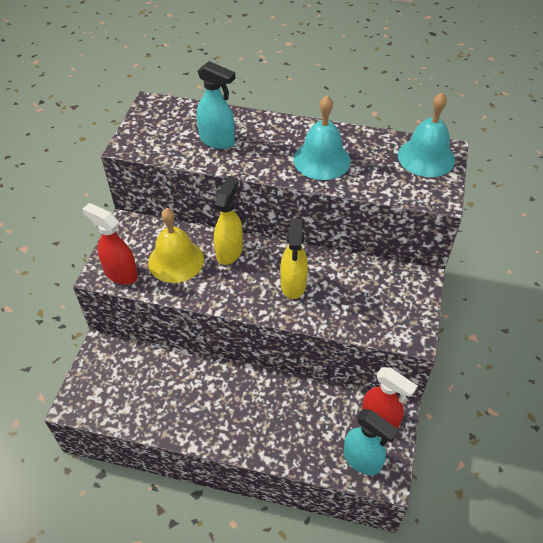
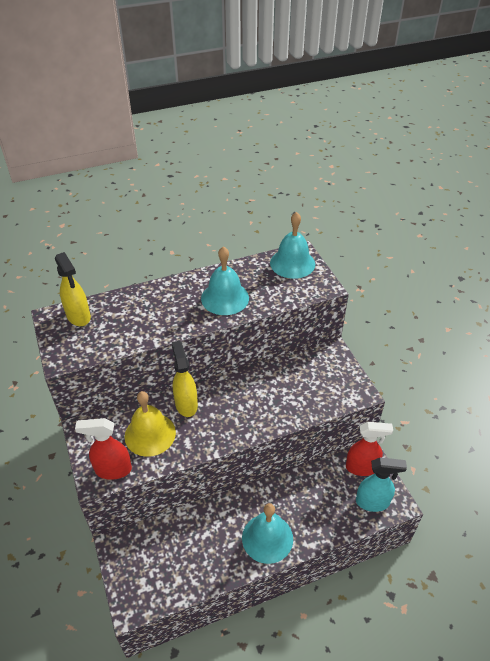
camera: 35 degrees left, 5 degrees down
(217, 141) = (134, 320): turquoise spray bottle -> none
(230, 425) = (267, 538): none -> turquoise bell
(293, 285) = (253, 403): yellow spray bottle -> yellow spray bottle (78, 316)

